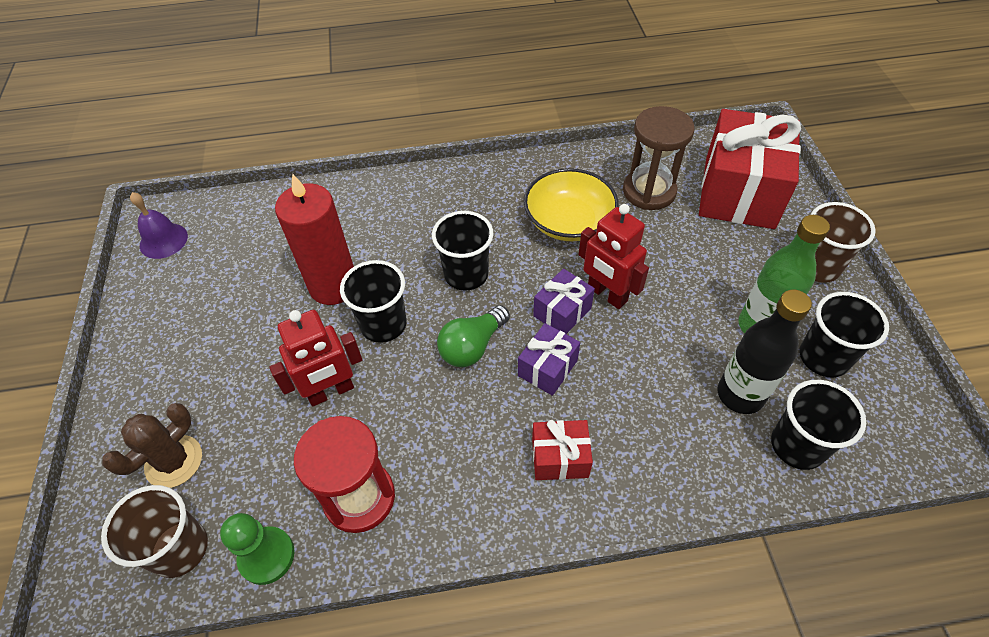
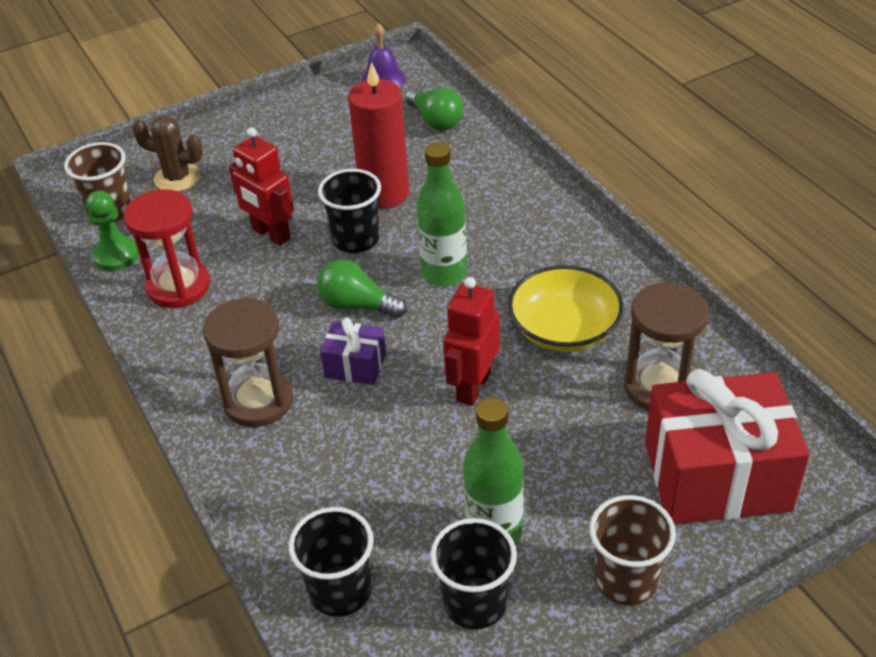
camera: 70 degrees right, 10 degrees down
(259, 221) = (436, 121): none -> green light bulb
(466, 274) = (444, 273): black cup -> green bottle
(560, 458) = (258, 401): red gift -> brown hourglass
(562, 312) = (431, 358): purple gift -> none
(740, 395) = (387, 529): black bottle -> none

